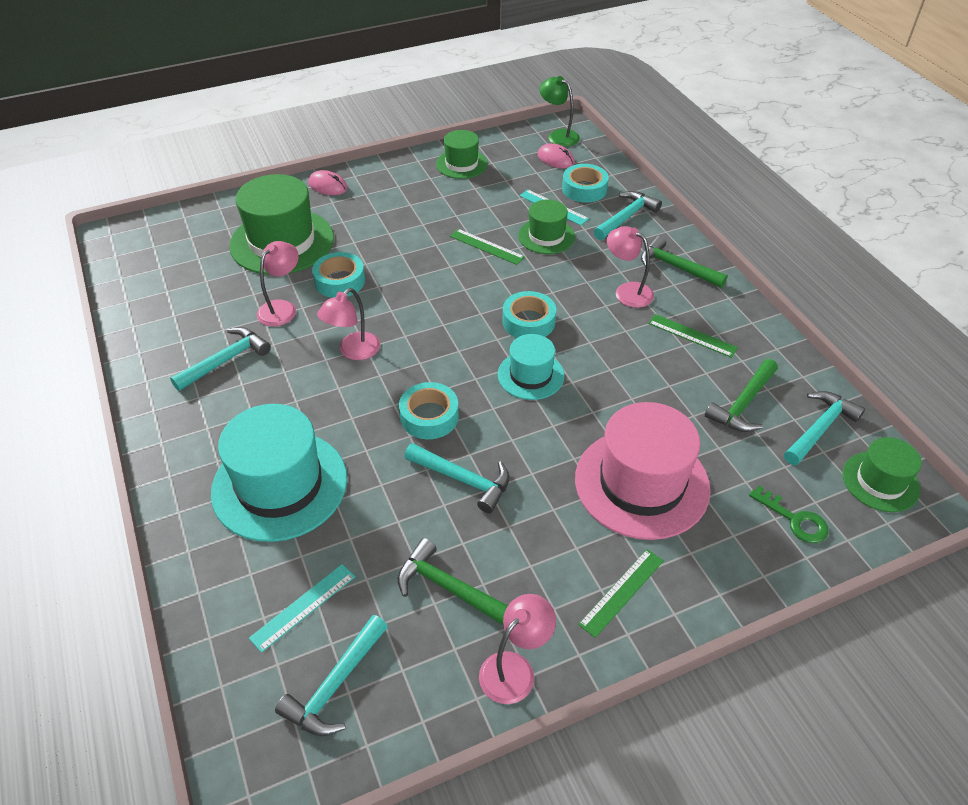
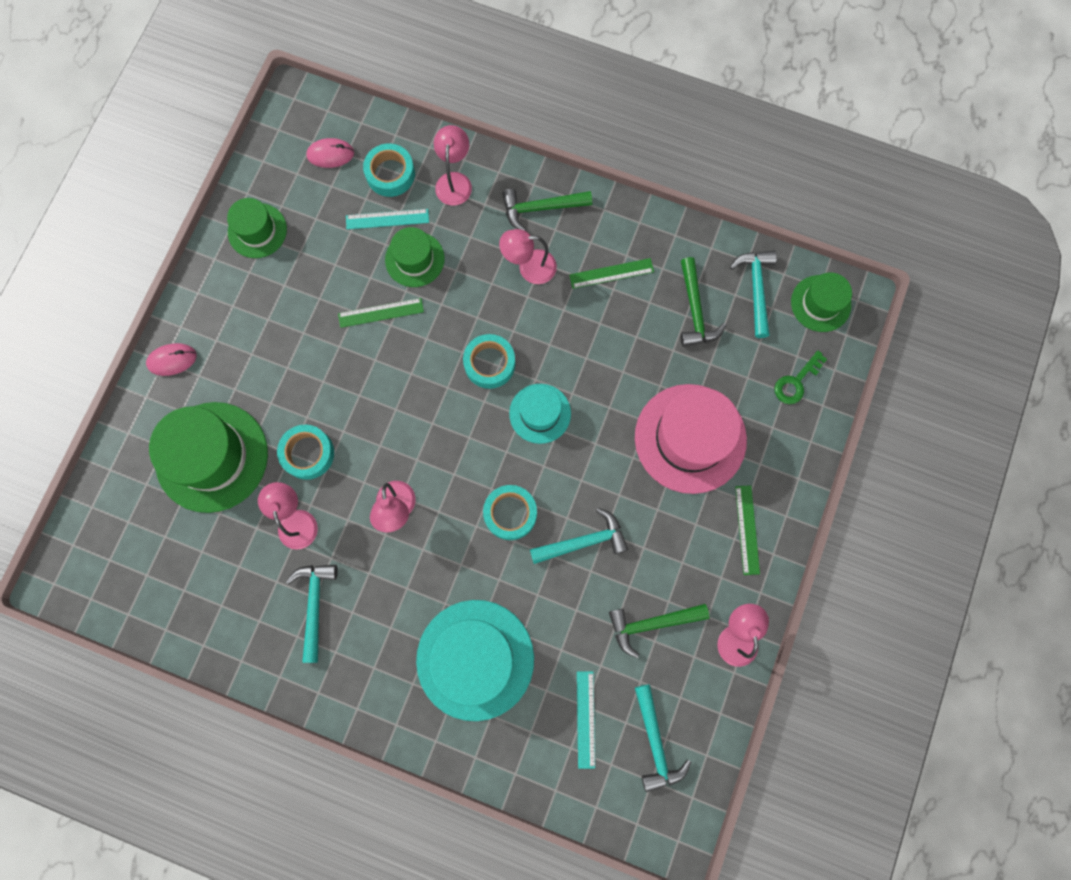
camera: 45 degrees left, 30 degrees up
(558, 136) = (302, 119): green lamp -> none
(626, 217) = (454, 181): turquoise hammer -> pink lamp
(794, 519) = (796, 382): green key -> green key turned 135 degrees clockwise

